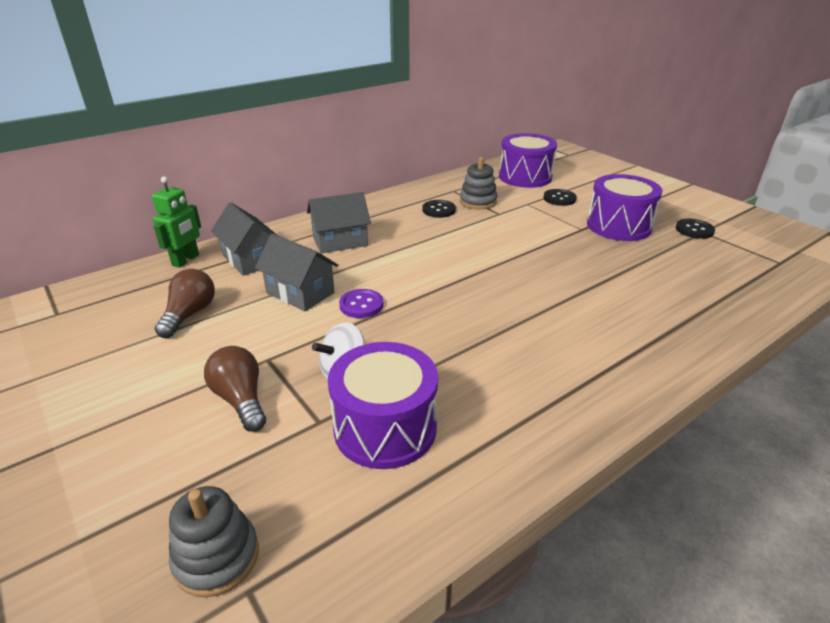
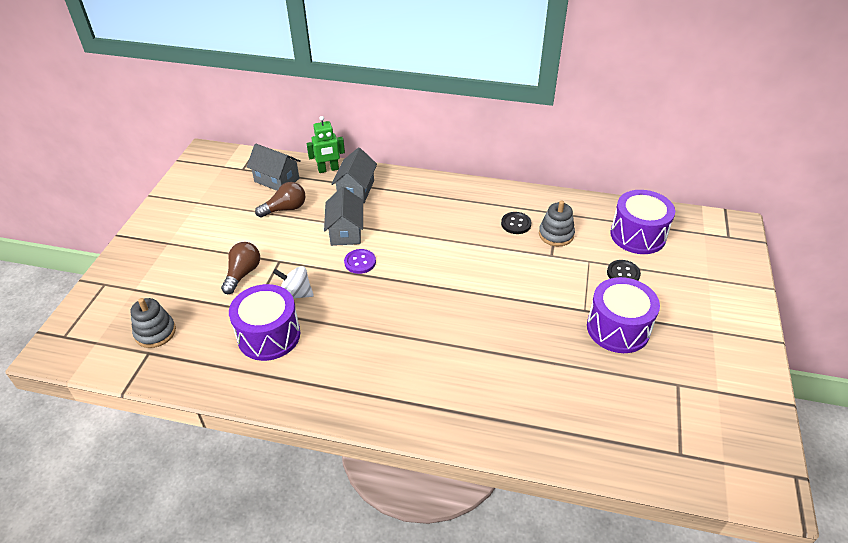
camera: 50 degrees right, 10 degrees up
(340, 241) = (417, 209): grey house -> grey house (277, 180)
(694, 230) = (673, 377): black button -> none

